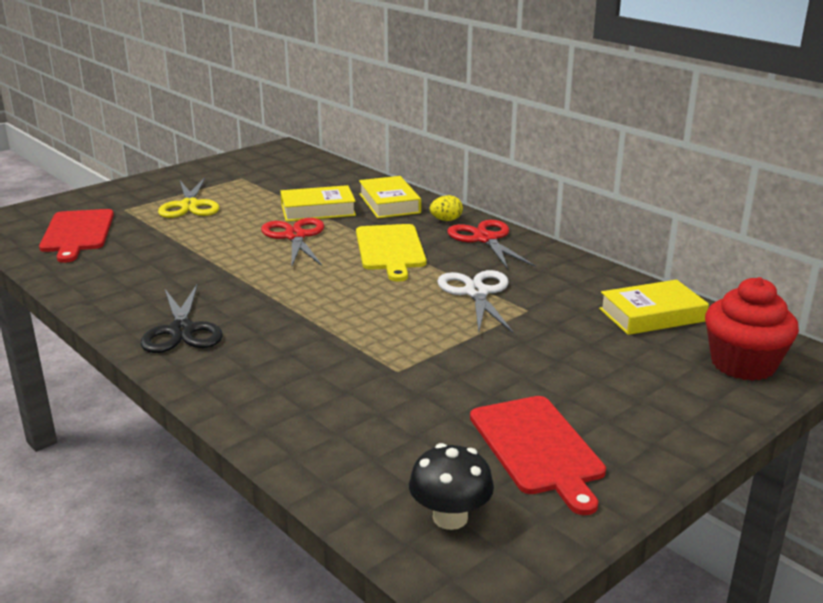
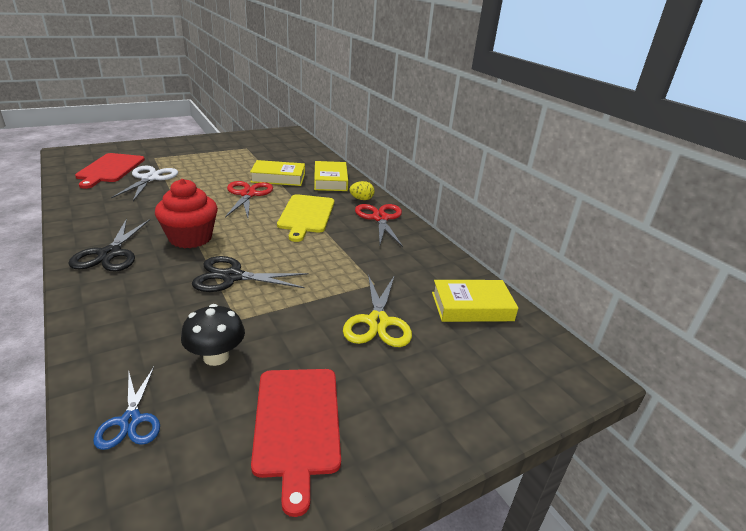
camera: 10 degrees right, 5 degrees up
(189, 206) = (197, 161): yellow scissors -> yellow scissors (377, 322)
(355, 330) = (232, 277): none -> black scissors
(363, 476) = (130, 421): none -> blue scissors
(450, 517) = (168, 488): black mushroom -> black mushroom (216, 356)
(476, 293) = (345, 261): white scissors -> white scissors (150, 178)
(743, 364) = (527, 371): red cupcake -> red cupcake (190, 238)

